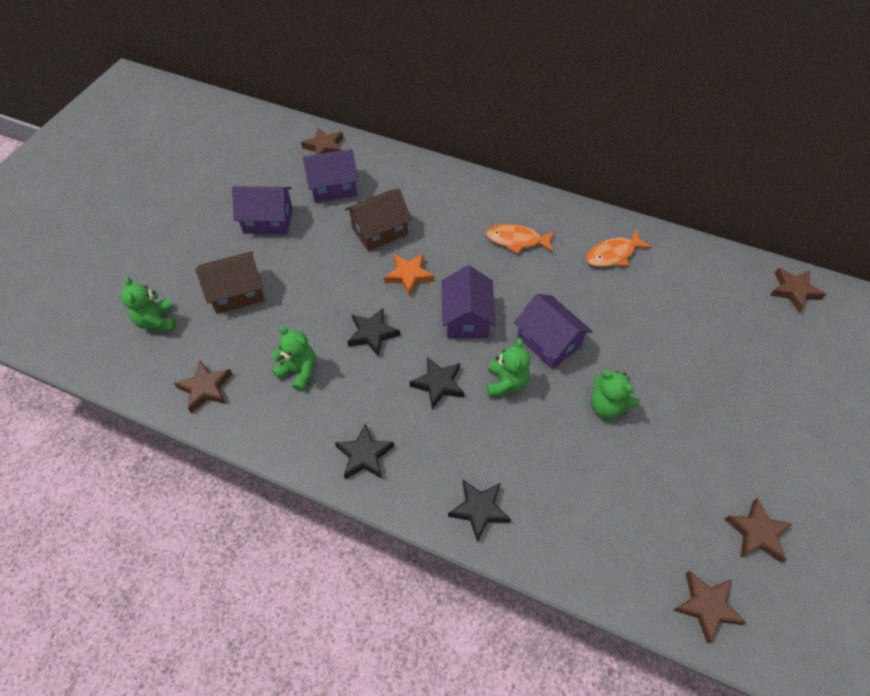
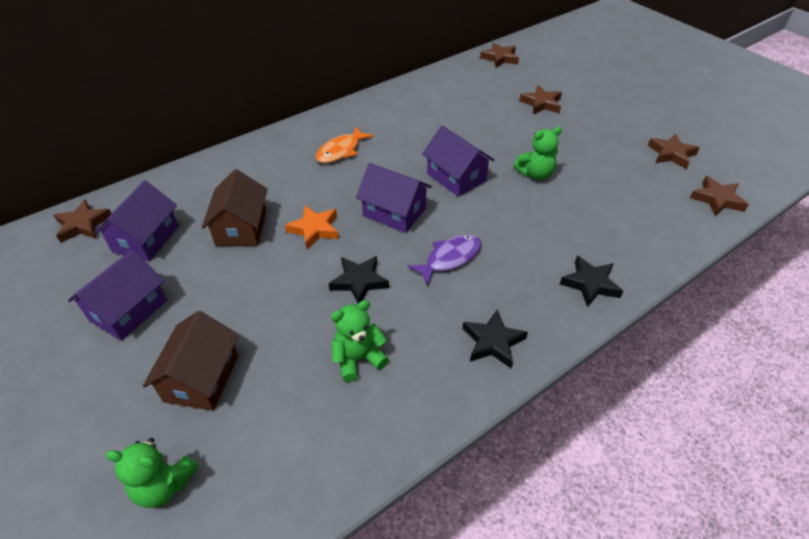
camera: 60 degrees left, 10 degrees down
(206, 388) = (313, 461): brown star -> brown star (541, 103)
(438, 384) = (450, 258): black star -> purple fish
(506, 383) = (478, 217): green teddy bear -> none
(548, 342) = (456, 177): purple house -> purple house turned 60 degrees clockwise
(613, 254) = (402, 112): orange fish -> none

